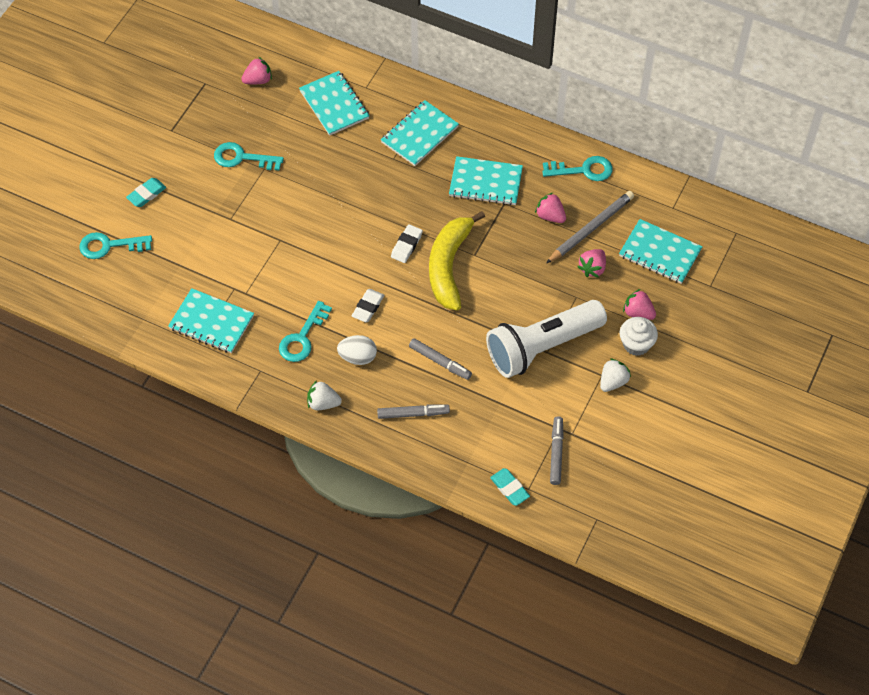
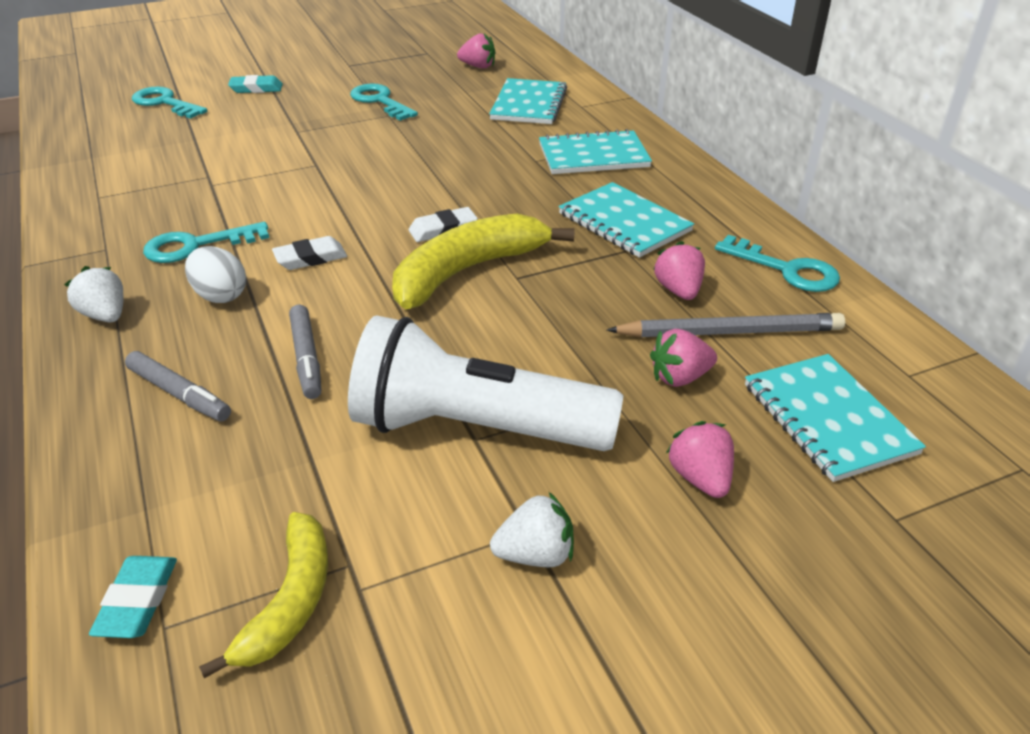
camera: 40 degrees right, 20 degrees down
(211, 322) = (139, 188): turquoise notebook -> none
(556, 453) = (290, 601): grey marker -> yellow banana
(636, 344) = (647, 523): white cupcake -> none

